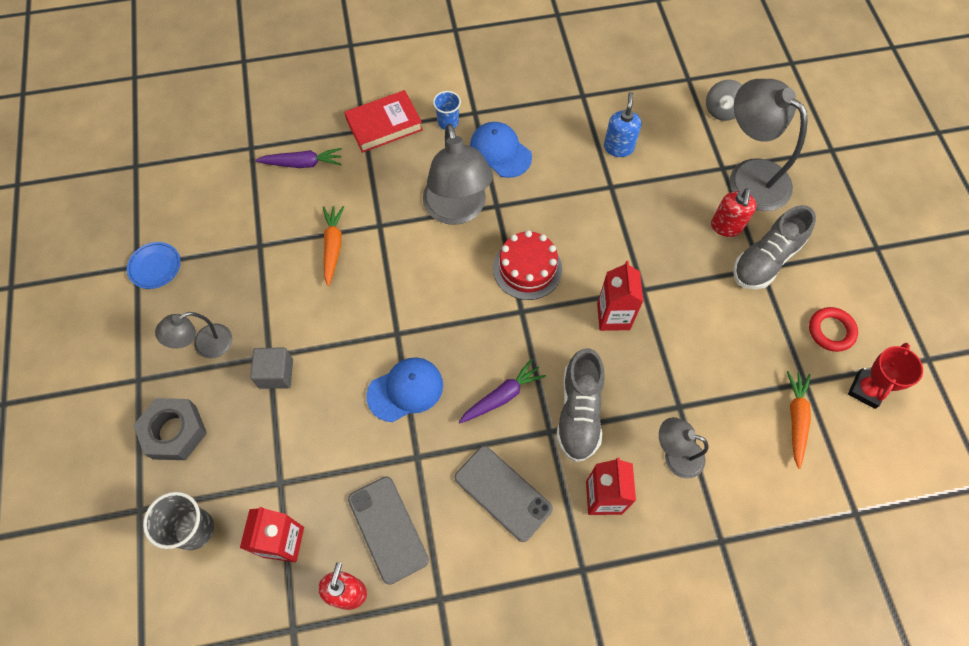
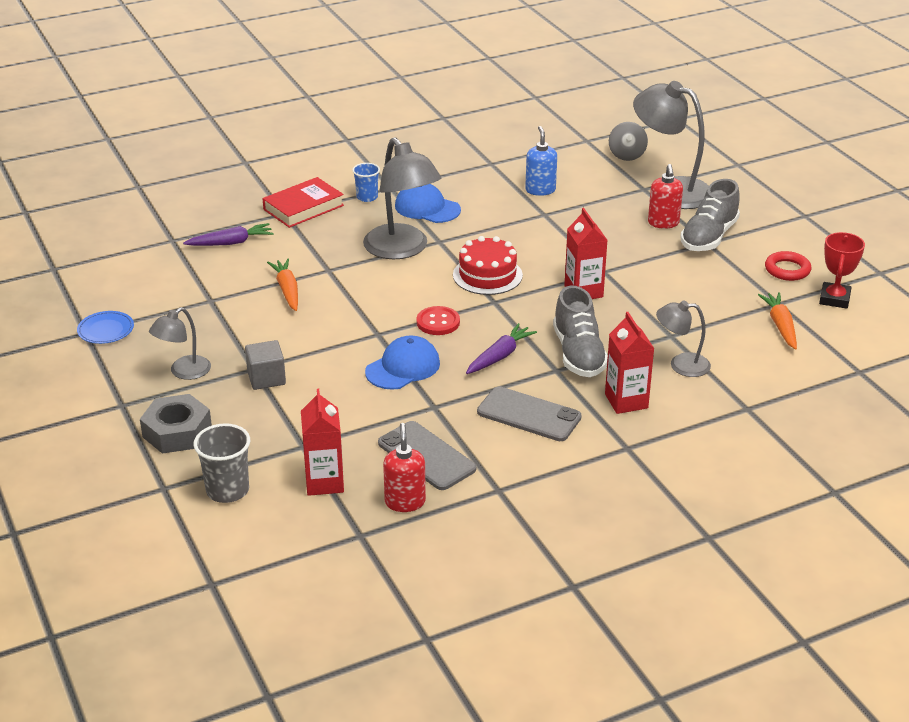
camera: 15 degrees left, 30 degrees down
(458, 329) = (438, 322): none -> red button

